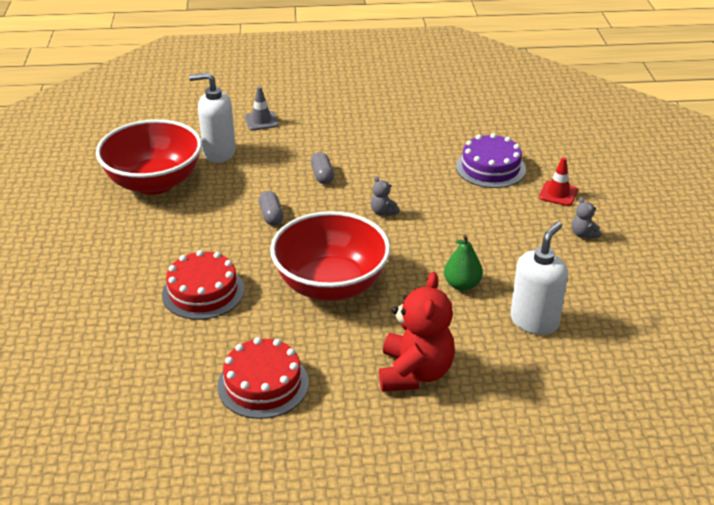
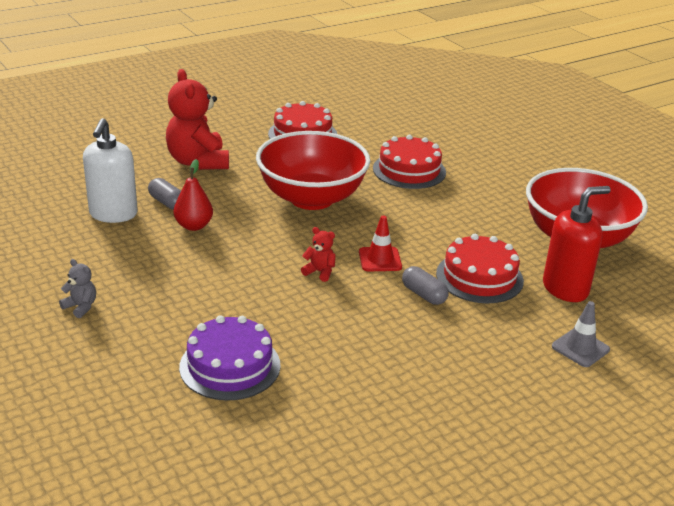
camera: 150 degrees right, 5 degrees down
(219, 153) = (565, 289): white soap dispenser -> red soap dispenser
(268, 176) = (479, 277): none -> red cake
(271, 216) = (426, 239): grey capsule -> grey capsule (167, 202)
(383, 212) = (320, 272): grey teddy bear -> red teddy bear
(462, 285) = (194, 226): green pear -> red pear
(558, 194) = (125, 352): red traffic cone -> red traffic cone (380, 259)

